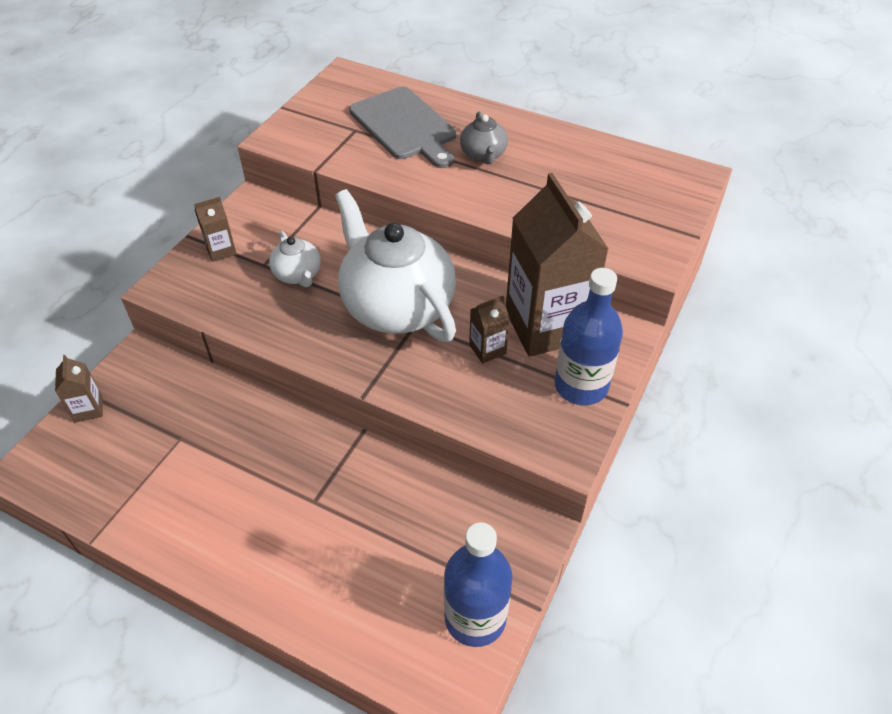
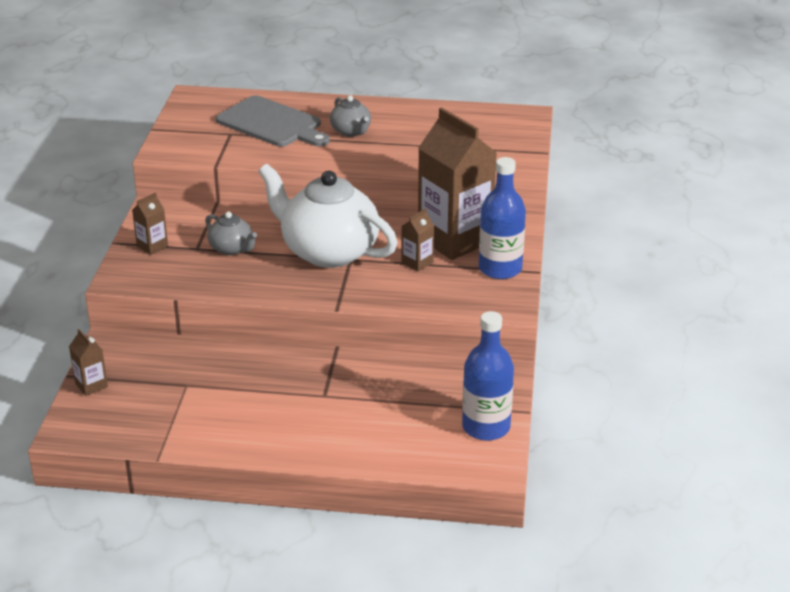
camera: 20 degrees left, 15 degrees down
(298, 275) = (232, 248): white teapot -> grey teapot

